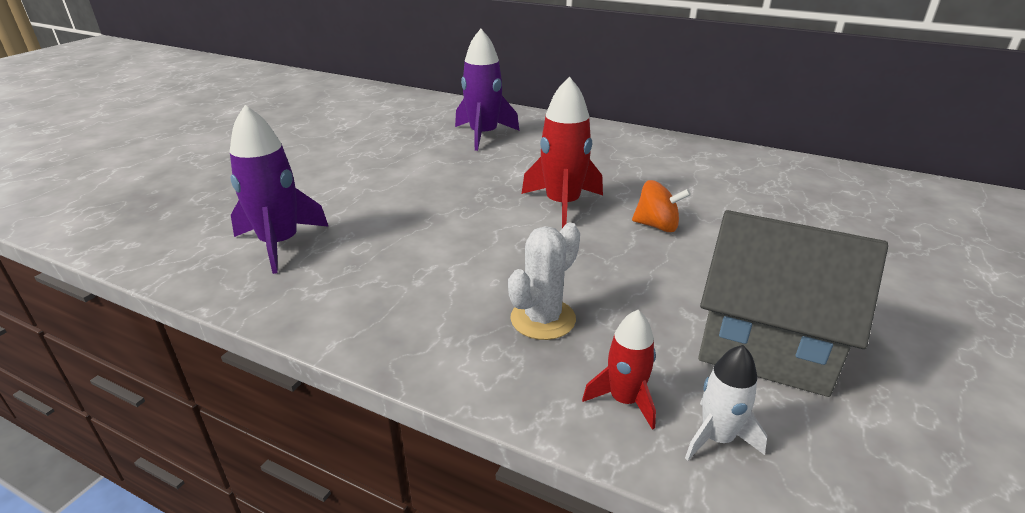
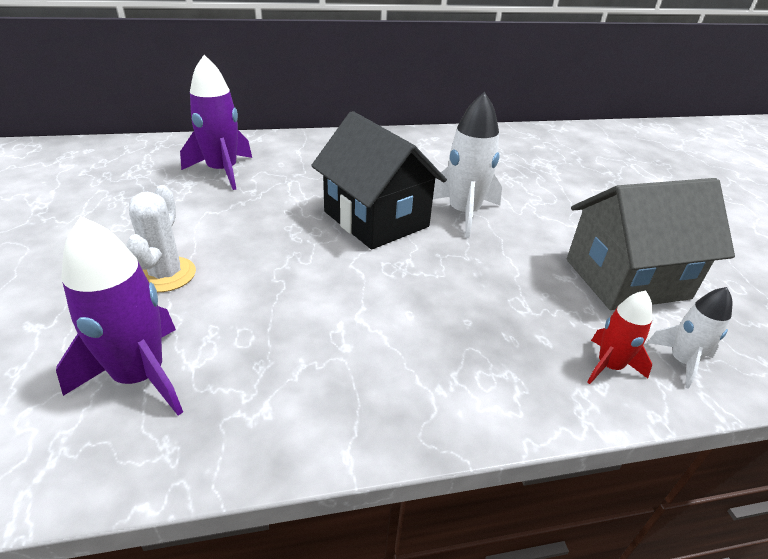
camera: 40 degrees left, 5 degrees up
(543, 319) = (484, 330): white cactus -> white cactus (166, 275)
(562, 204) = (376, 219): red rocket -> black house
(657, 226) = (463, 213): orange spinning top -> white rocket

